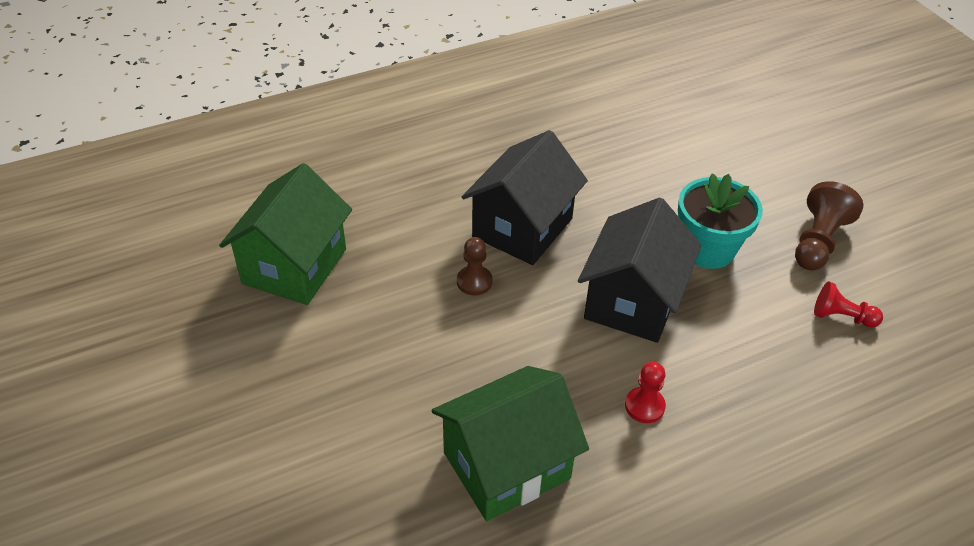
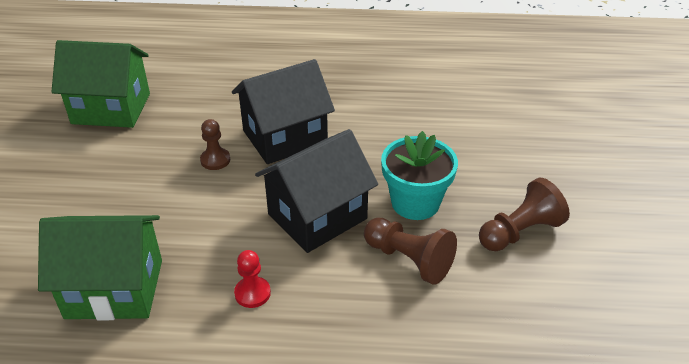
camera: 30 degrees right, 5 degrees down
(294, 266) = (111, 108): green house -> green house turned 45 degrees clockwise
(751, 309) = (409, 260): none -> brown pawn
(841, 317) = (485, 297): red pawn -> none

